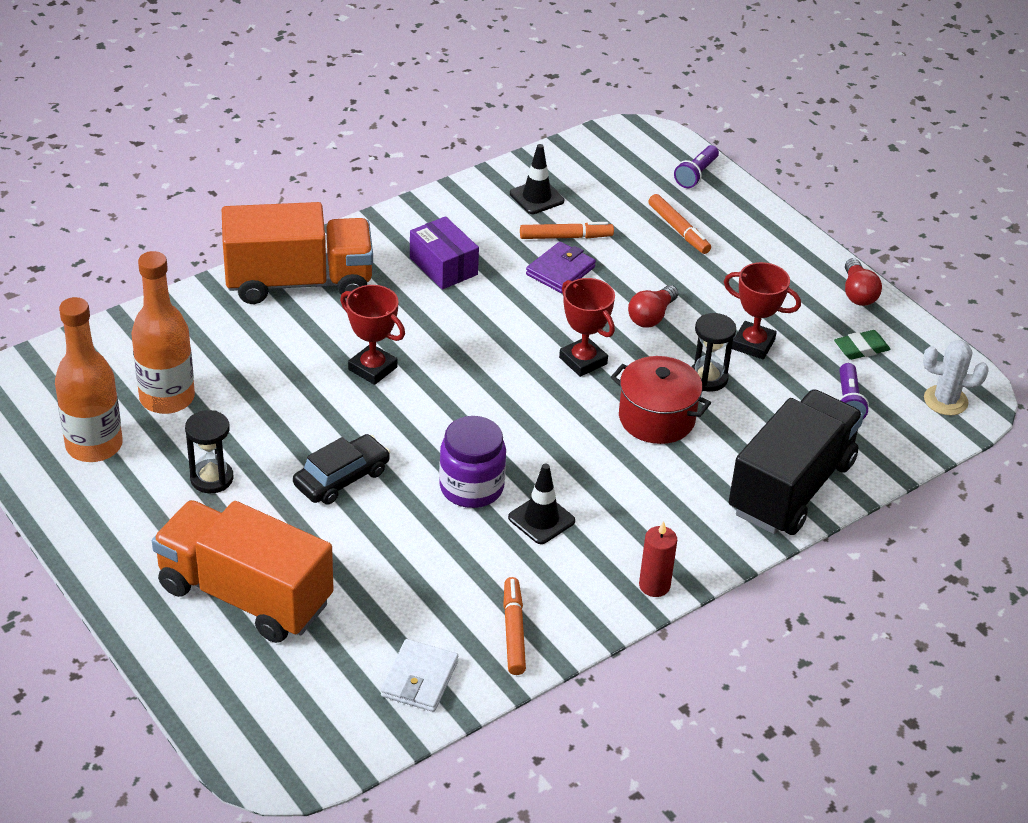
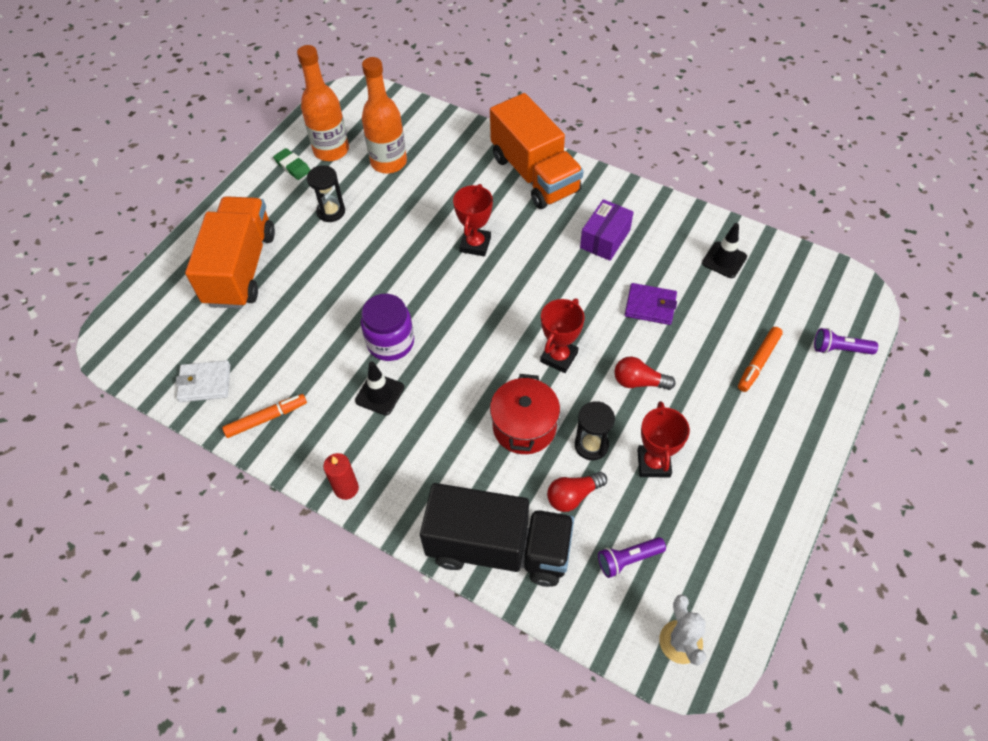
camera: 70 degrees right, 15 degrees up
(342, 478) = (363, 272): black car -> none
(566, 237) = (692, 294): orange marker -> none
(858, 293) = (777, 522): red light bulb -> red light bulb (573, 496)
(861, 348) = (704, 548): green eraser -> green eraser (292, 166)

